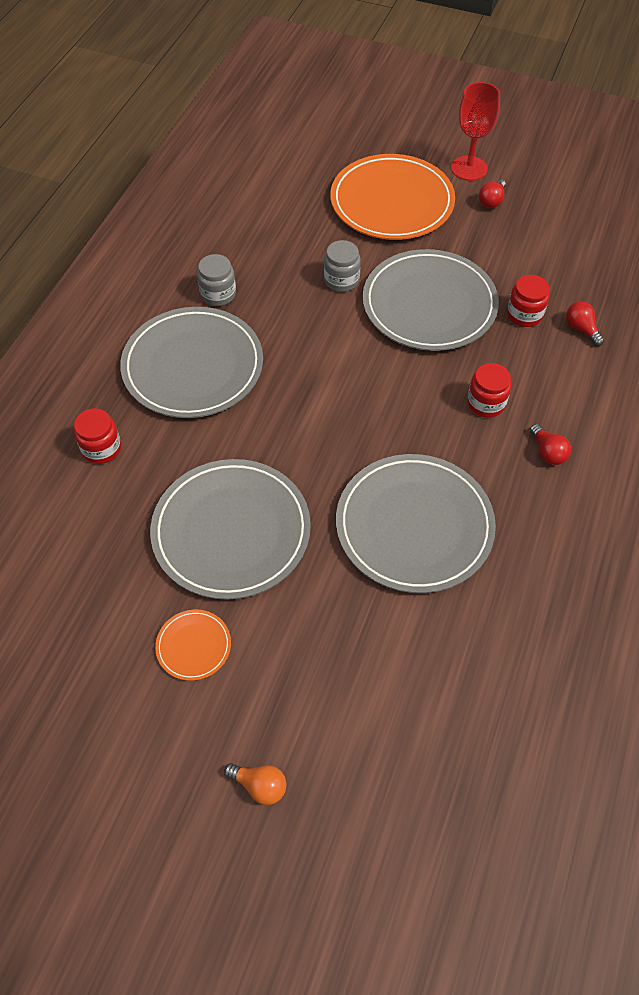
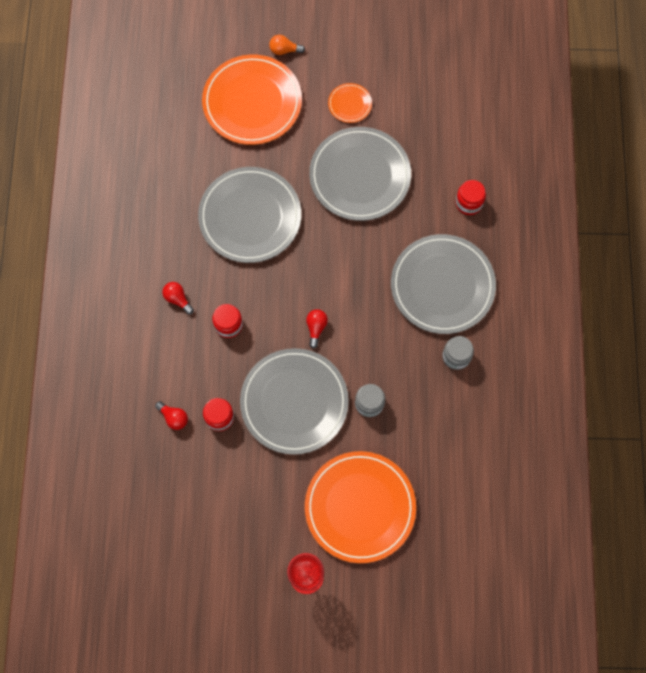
camera: 160 degrees right, 15 degrees up
(350, 705) = (252, 102): none -> orange plate
(491, 201) = (276, 539): red light bulb -> red light bulb (316, 328)

